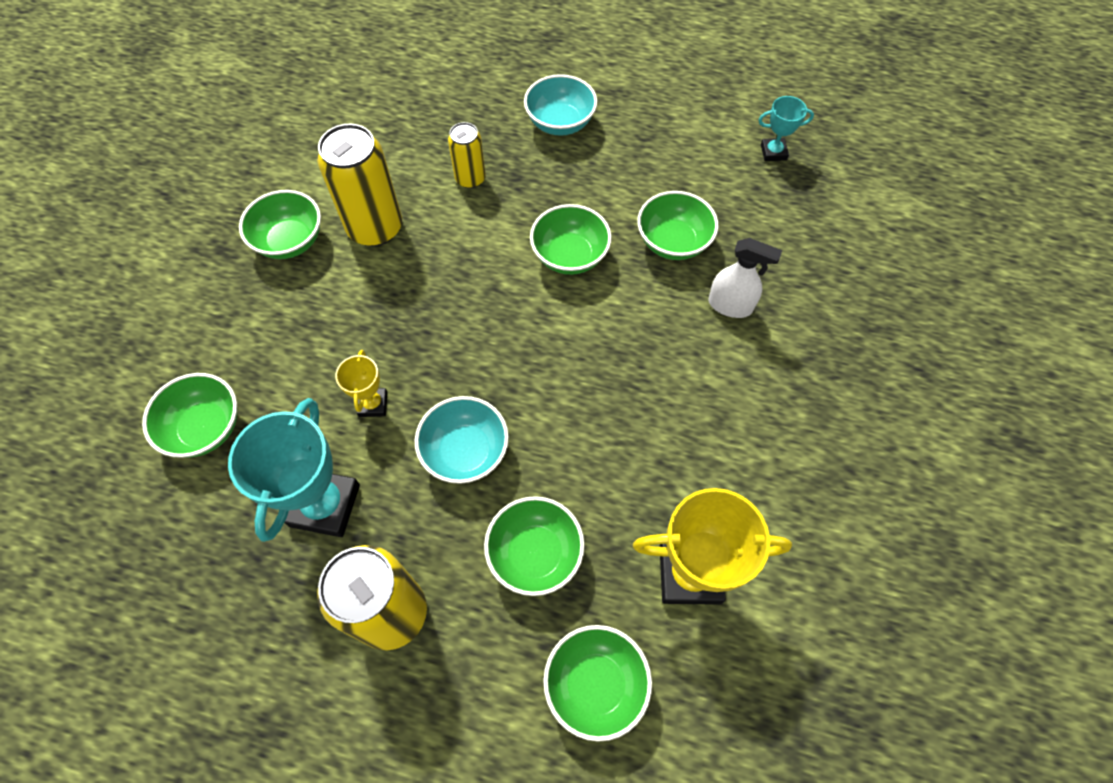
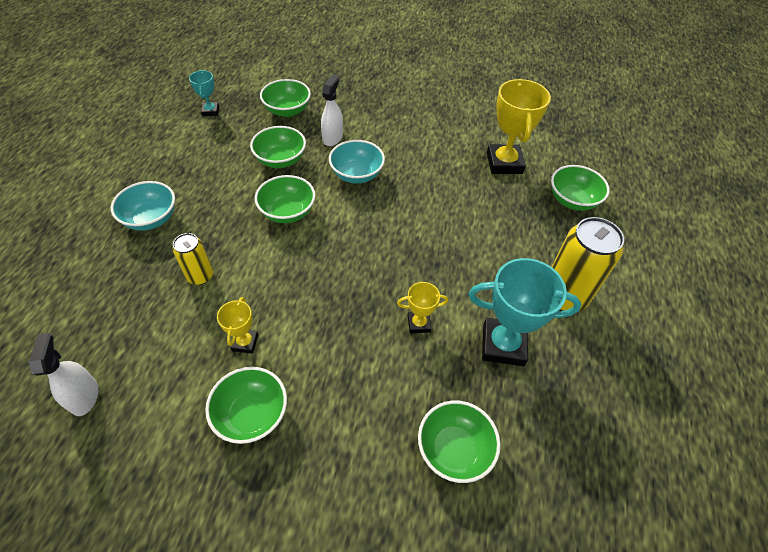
camera: 95 degrees left, 10 degrees down
(338, 114) = (84, 396): none -> white spray bottle
(375, 228) = (245, 342): yellow can -> yellow trophy
(465, 452) = (449, 264): turquoise bowl -> turquoise bowl (357, 175)
(535, 554) = (509, 226): green bowl -> green bowl (287, 111)

